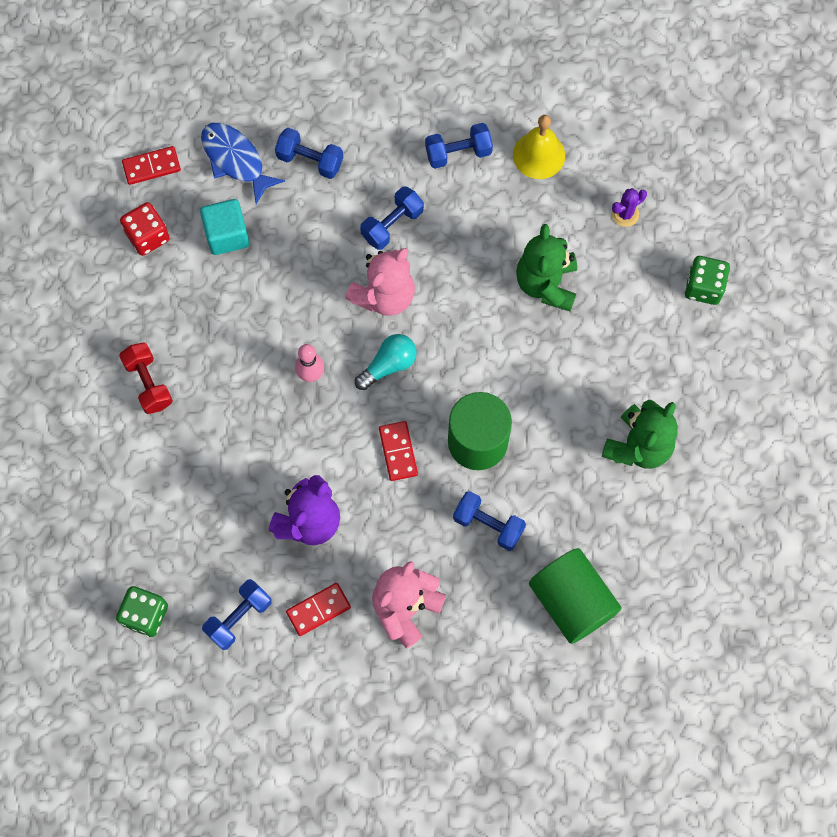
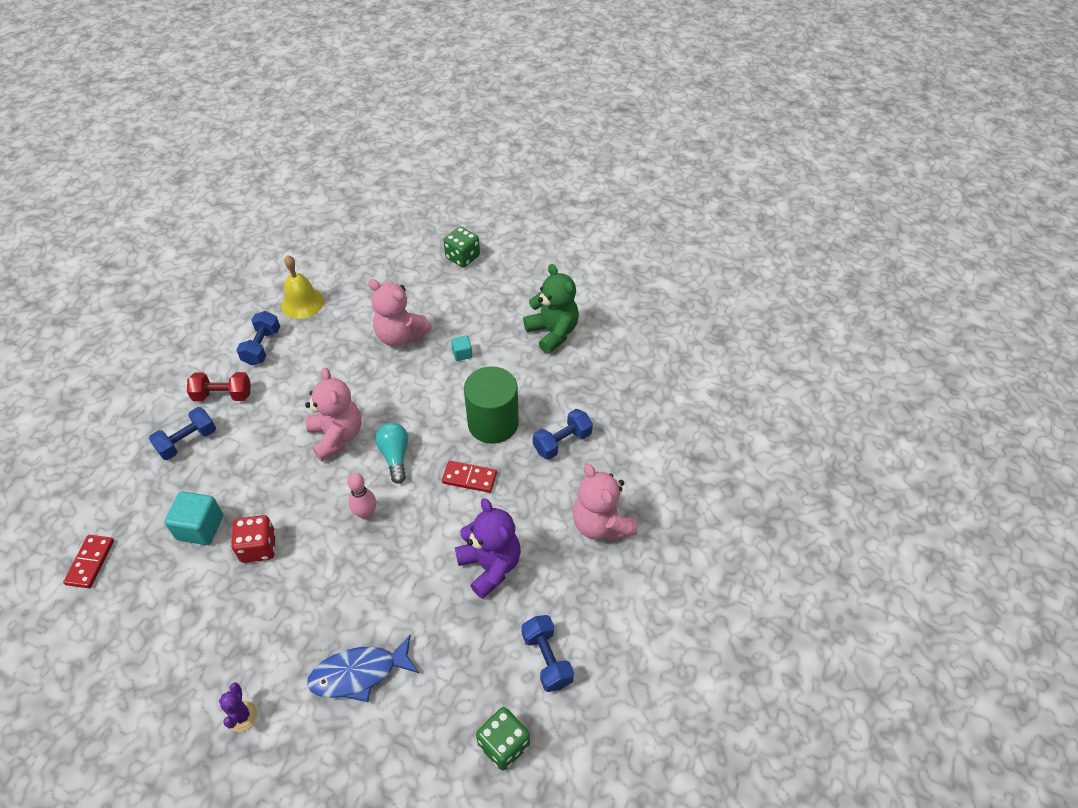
camera: 65 degrees left, 20 degrees down
(148, 236) = (150, 592): red dice -> red dice (258, 547)
(148, 383) = (286, 648): red dumbbell -> red dumbbell (223, 395)
(235, 160) = (141, 494): blue fish -> blue fish (359, 673)
(318, 609) = (571, 590): red domino -> none
(392, 225) = (284, 409): blue dumbbell -> none
(546, 284) = (400, 336): green teddy bear -> pink teddy bear
(555, 362) = (462, 354): none -> turquoise cube
(572, 601) = (648, 414): green cylinder -> none
(625, 214) = (382, 275): purple cactus -> purple cactus (242, 716)

